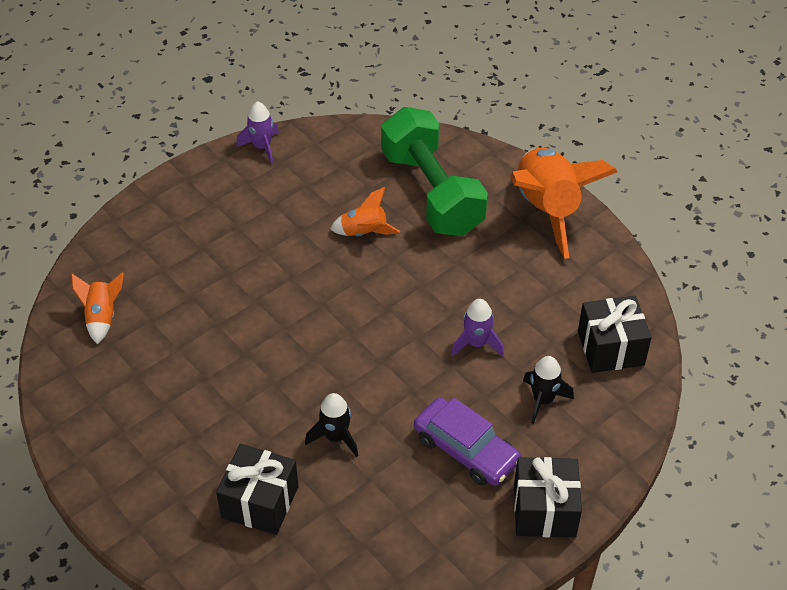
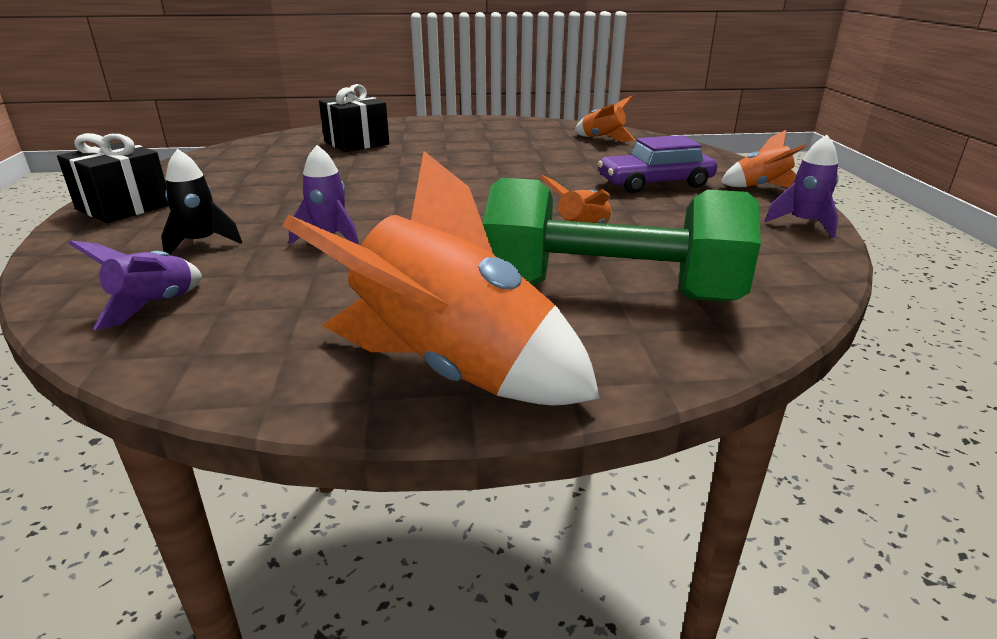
camera: 125 degrees right, 20 degrees down
(193, 180) = (761, 187): none -> orange rocket
(335, 437) = (358, 168): black rocket -> none
(466, 450) = (242, 199): purple car -> purple car (655, 183)
(610, 348) = (155, 306): black gift -> purple rocket

